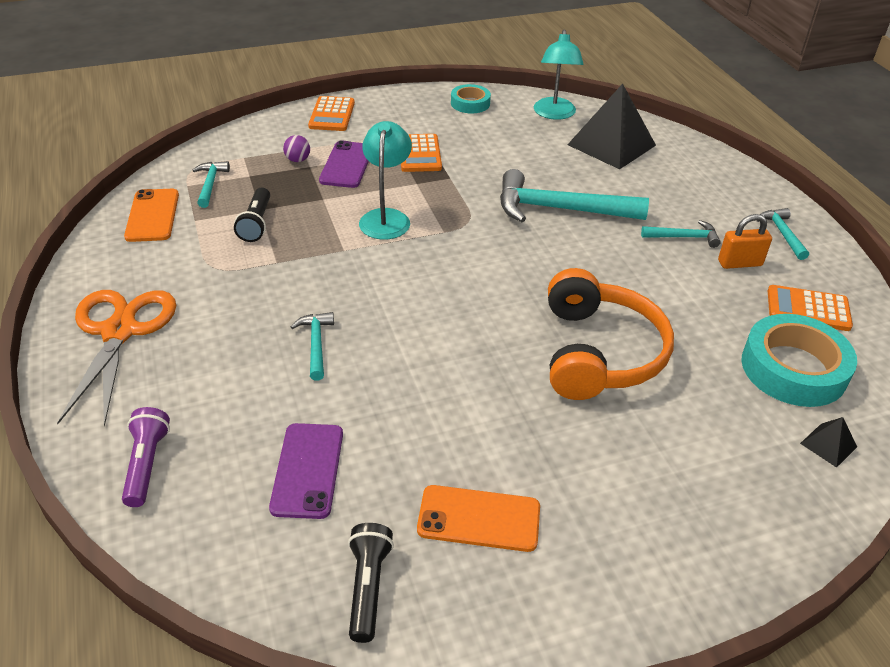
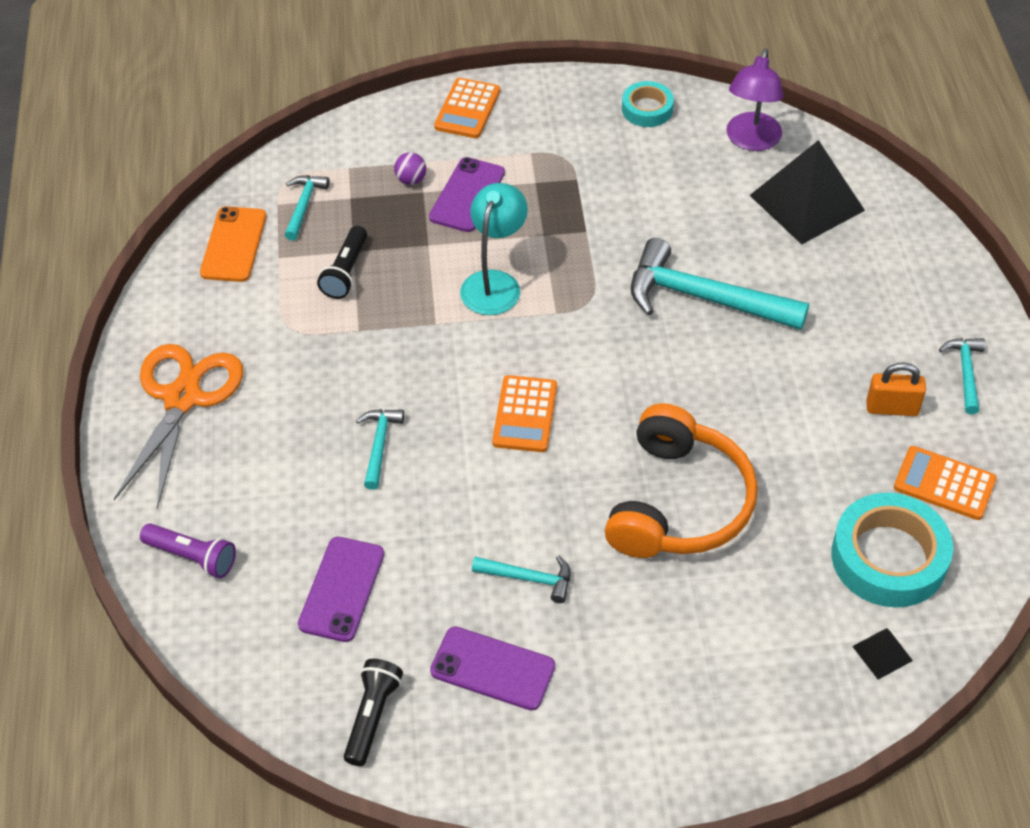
camera: 15 degrees right, 10 degrees up
(147, 464) = (192, 557): purple flashlight -> purple flashlight turned 105 degrees clockwise
(419, 154) = (559, 188): orange calculator -> orange calculator (525, 414)
(479, 519) = (492, 669): orange phone -> purple phone
(554, 114) = (751, 141): turquoise lamp -> purple lamp
(684, 237) = (840, 361): turquoise hammer -> turquoise hammer (529, 578)

